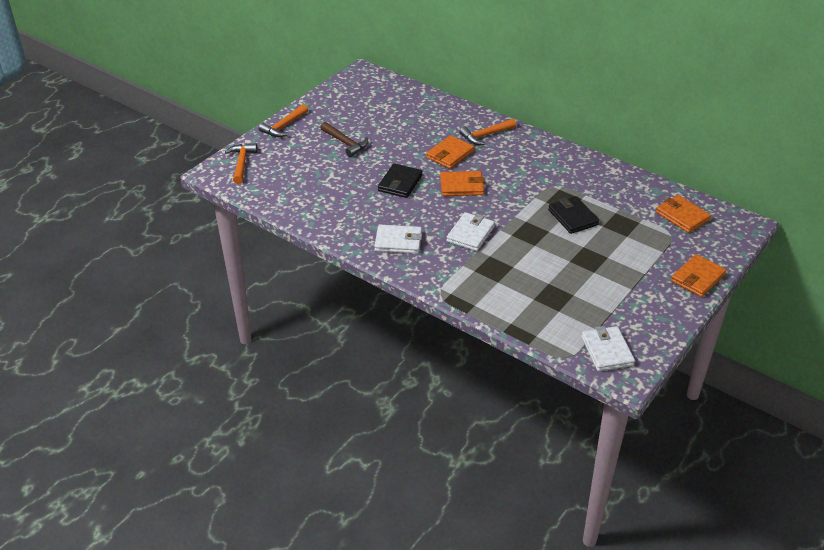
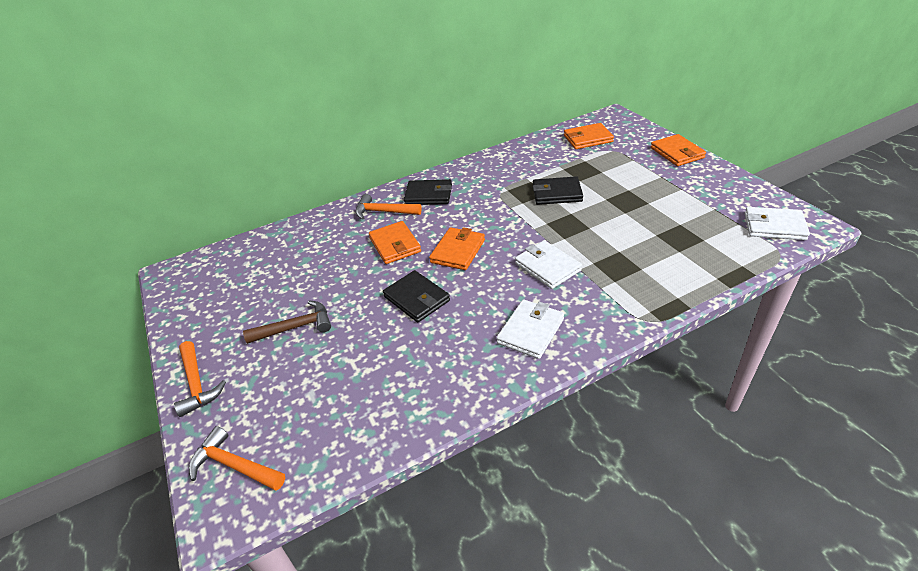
camera: 60 degrees left, 0 degrees up
(485, 135) = (383, 212): orange hammer -> orange hammer turned 105 degrees clockwise
(523, 150) = (428, 195): none -> black wallet

